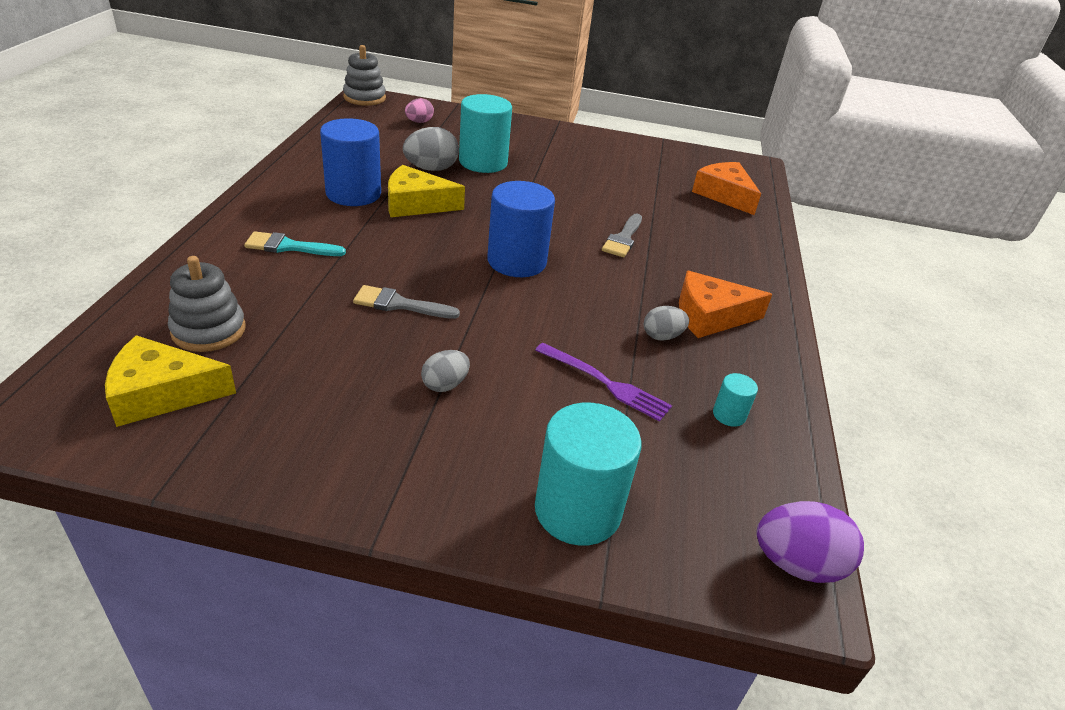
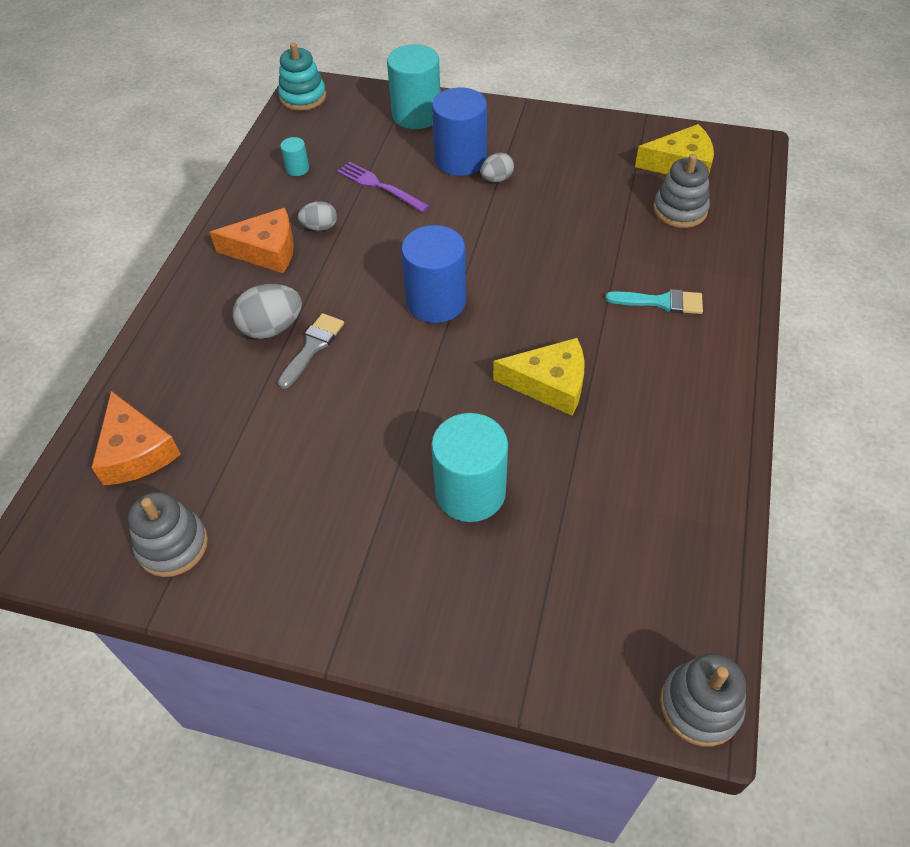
camera: 170 degrees left, 15 degrees up
(353, 194) = (627, 395): blue cylinder -> blue cylinder (460, 160)
(399, 304) = (541, 243): grey brush -> none
(419, 122) = (581, 614): pink egg -> none
(431, 169) = (542, 464): grey egg -> grey egg (272, 328)
(668, 159) = (172, 545): none -> grey stacking toy
(797, 564) = (303, 97): purple egg -> turquoise stacking toy

